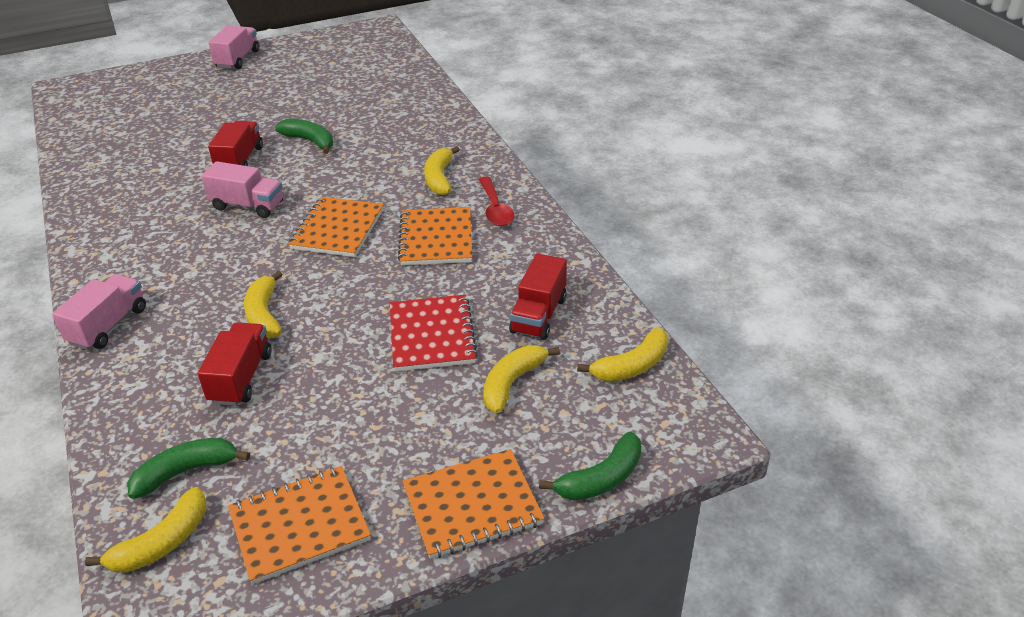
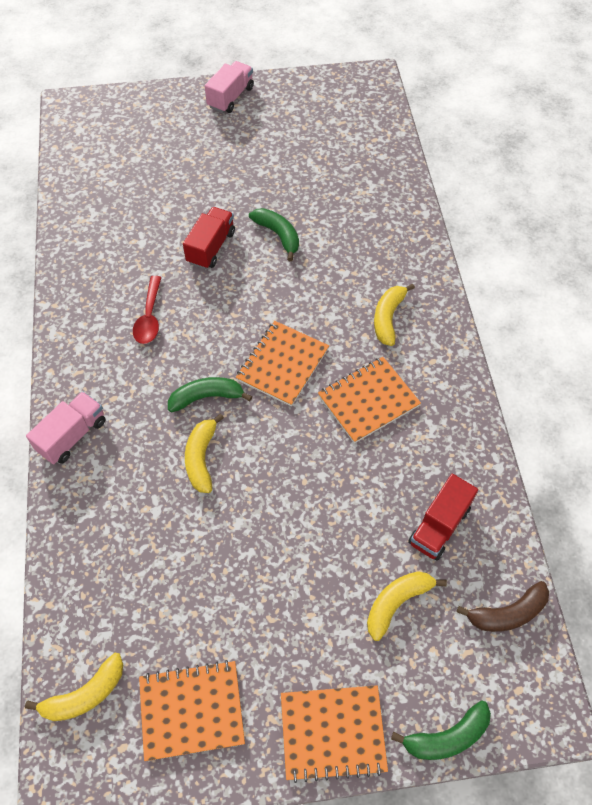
camera: 15 degrees right, 20 degrees up
(186, 472) = (112, 624): green banana -> green banana (206, 397)
(241, 378) = (171, 529): red truck -> none
(247, 206) = (208, 312): pink truck -> none
(432, 335) = (339, 524): red notebook -> none
(436, 239) = (368, 401): orange notebook -> orange notebook turned 45 degrees clockwise
(495, 209) = (431, 374): red spoon -> red spoon (149, 317)
(632, 366) = (507, 613): yellow banana -> brown banana

